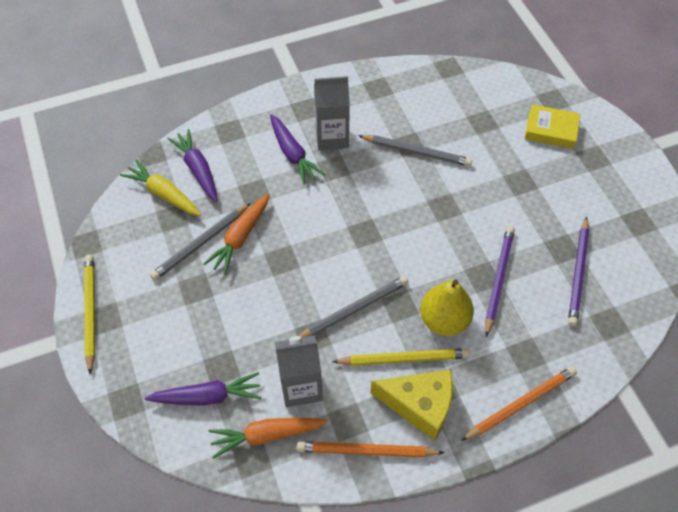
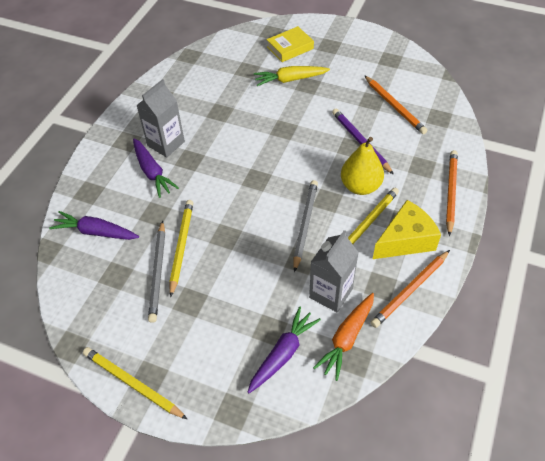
camera: 45 degrees left, 5 degrees down
(163, 194) = (89, 266): yellow carrot -> yellow carrot (290, 80)
(240, 238) = (181, 246): orange carrot -> yellow pencil
(293, 154) = (152, 172): purple carrot -> purple carrot turned 45 degrees clockwise
(416, 152) = (229, 113): grey pencil -> none
(578, 273) = (394, 106): purple pencil -> orange pencil

